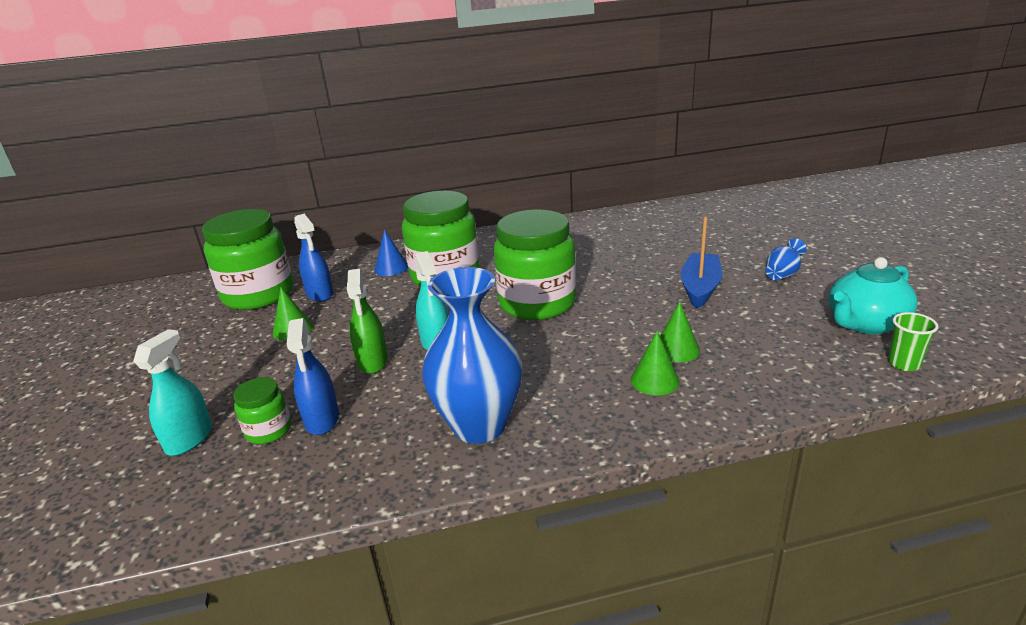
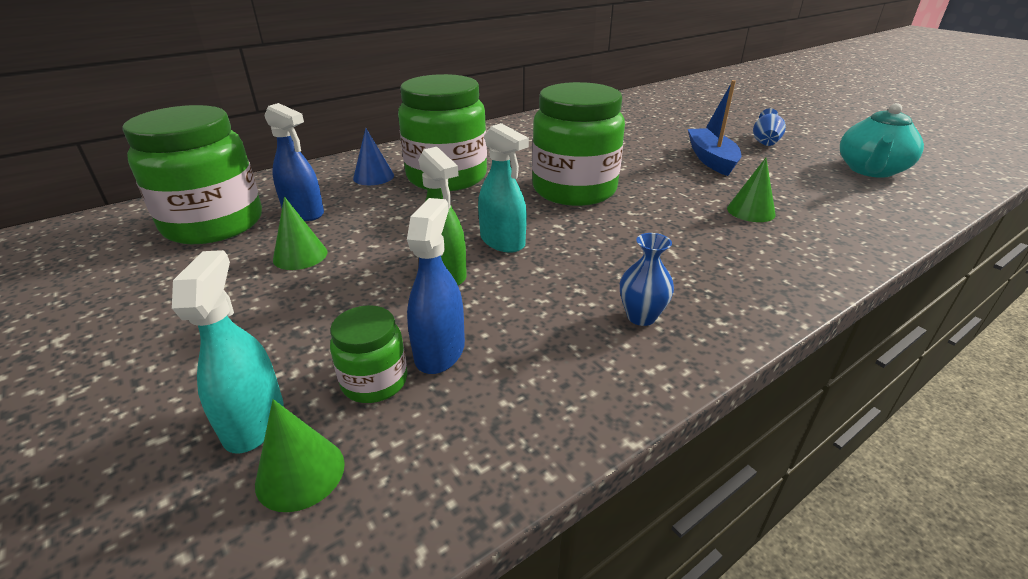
camera: 25 degrees left, 5 degrees up
(322, 419) = (440, 351): blue spray bottle -> blue spray bottle turned 135 degrees counterclockwise
(479, 425) = (641, 317): blue vase -> blue vase, size x0.44
(654, 380) = (763, 240): green cone -> green cone (300, 473)
(904, 364) = (934, 195): green cup -> none

